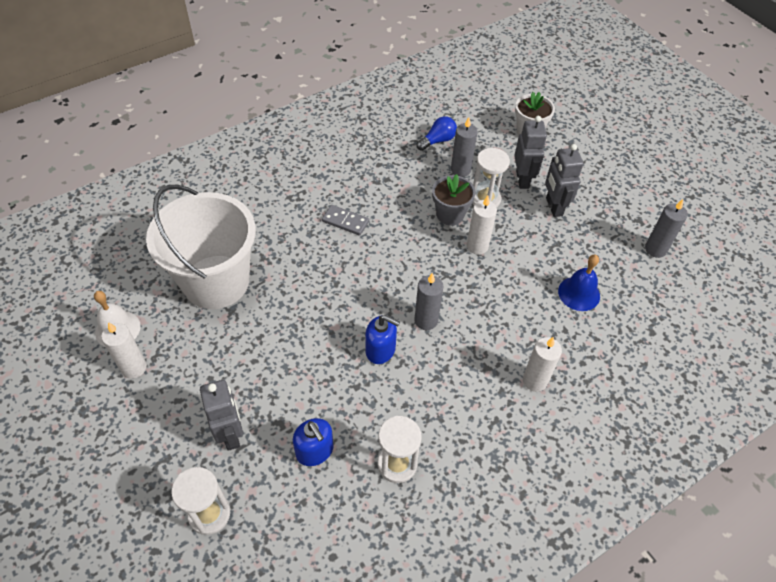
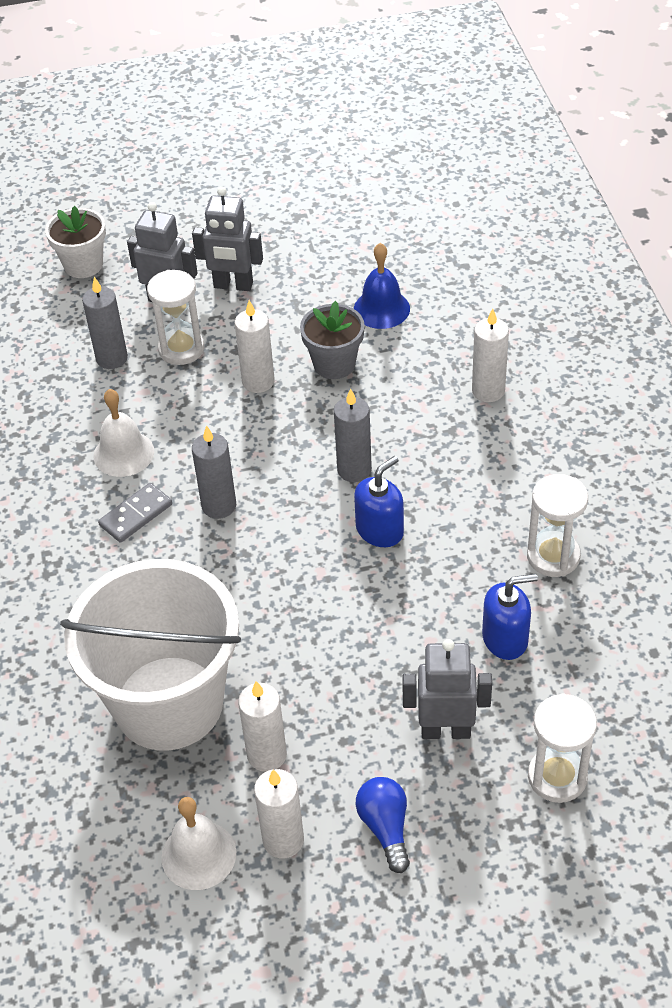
camera: 65 degrees left, 5 degrees down
(191, 341) = (267, 755): none -> white candle
(389, 200) = (123, 453): none -> white bell
(438, 140) = (39, 367): blue light bulb -> blue light bulb (385, 827)
(450, 214) = (188, 394): grey flower pot -> grey flower pot (334, 364)
(655, 249) = (349, 218): grey candle -> grey candle (219, 506)

